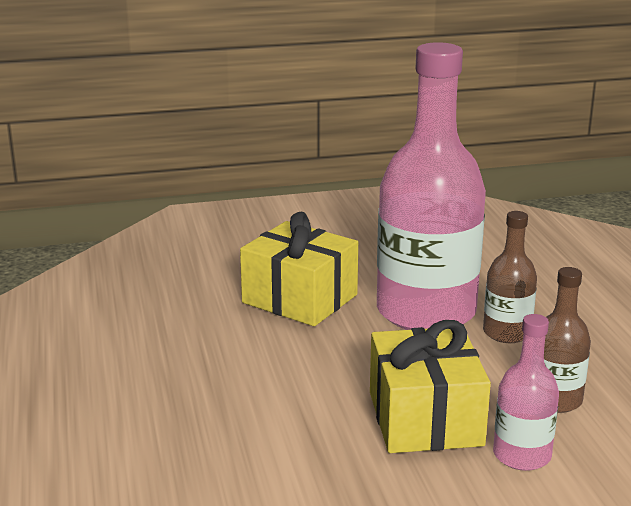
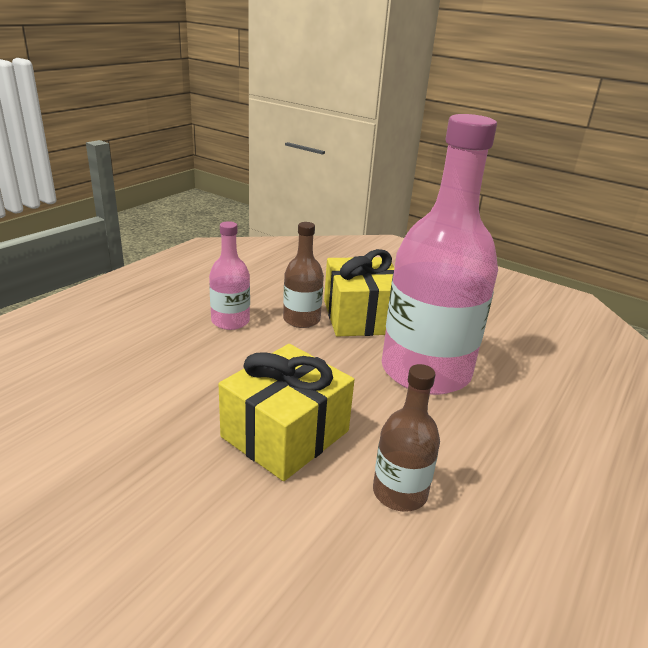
camera: 45 degrees right, 5 degrees up
(506, 333) = (458, 421): brown bottle -> brown bottle (301, 319)
(522, 455) = (294, 509): pink bottle -> pink bottle (230, 321)

